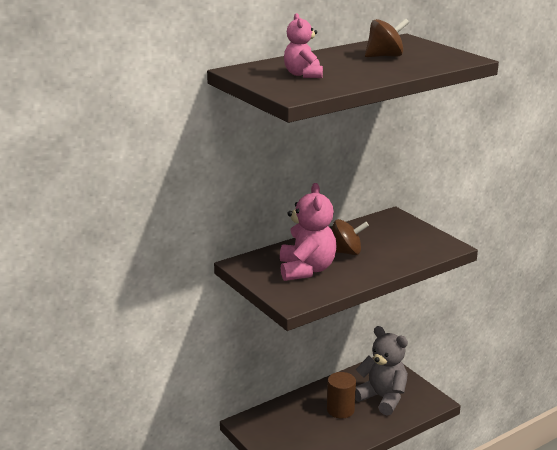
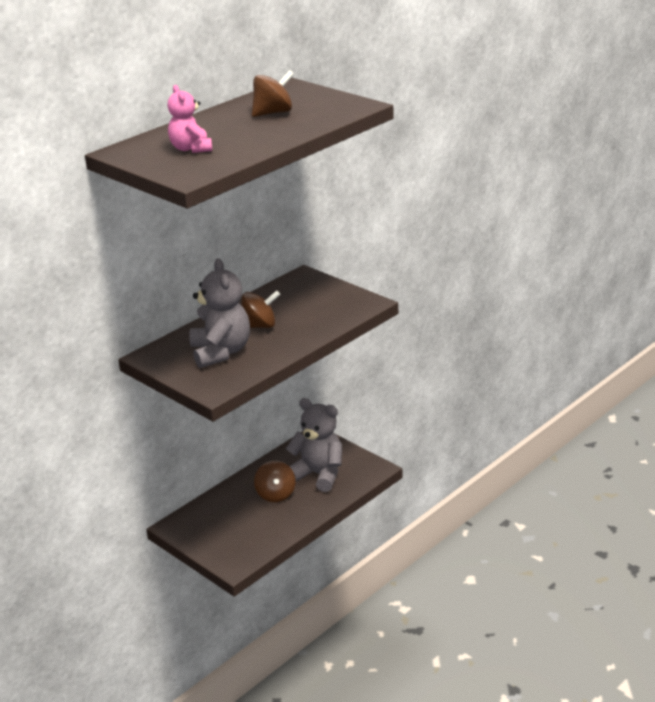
camera: 10 degrees left, 5 degrees up
(306, 270) = (221, 352): pink teddy bear -> grey teddy bear
(340, 410) = (276, 494): brown cylinder -> brown spinning top

